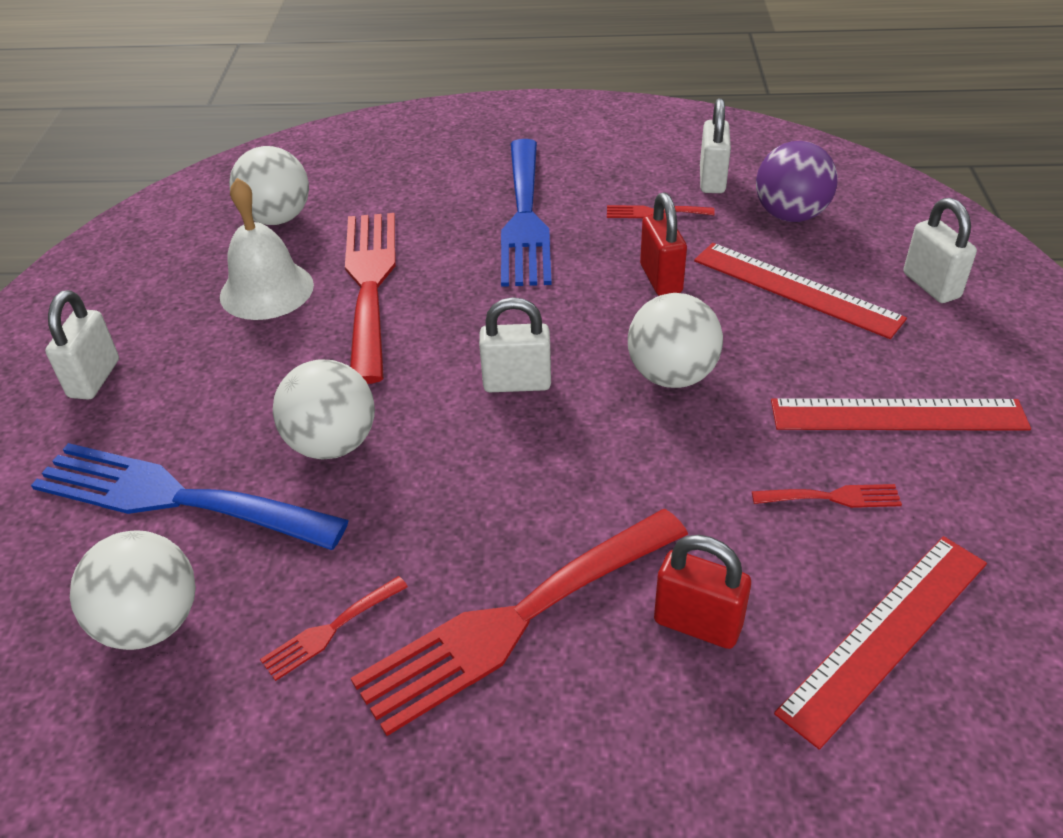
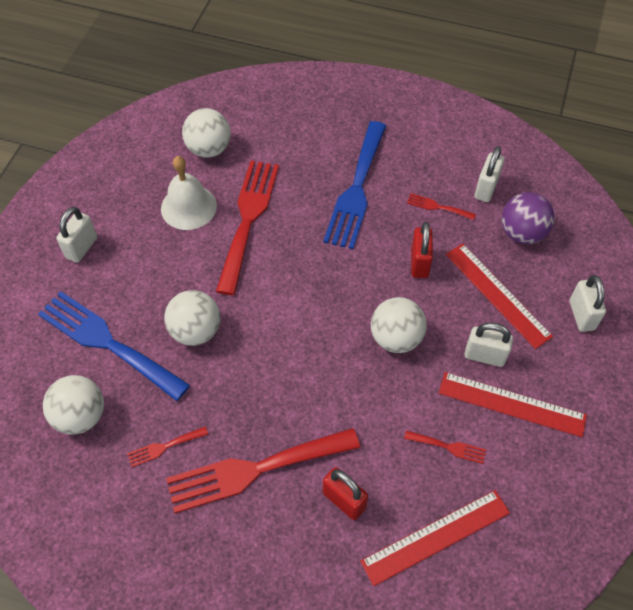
camera: 15 degrees right, 15 degrees up
(517, 383) = (307, 318): white padlock -> white padlock (484, 356)

